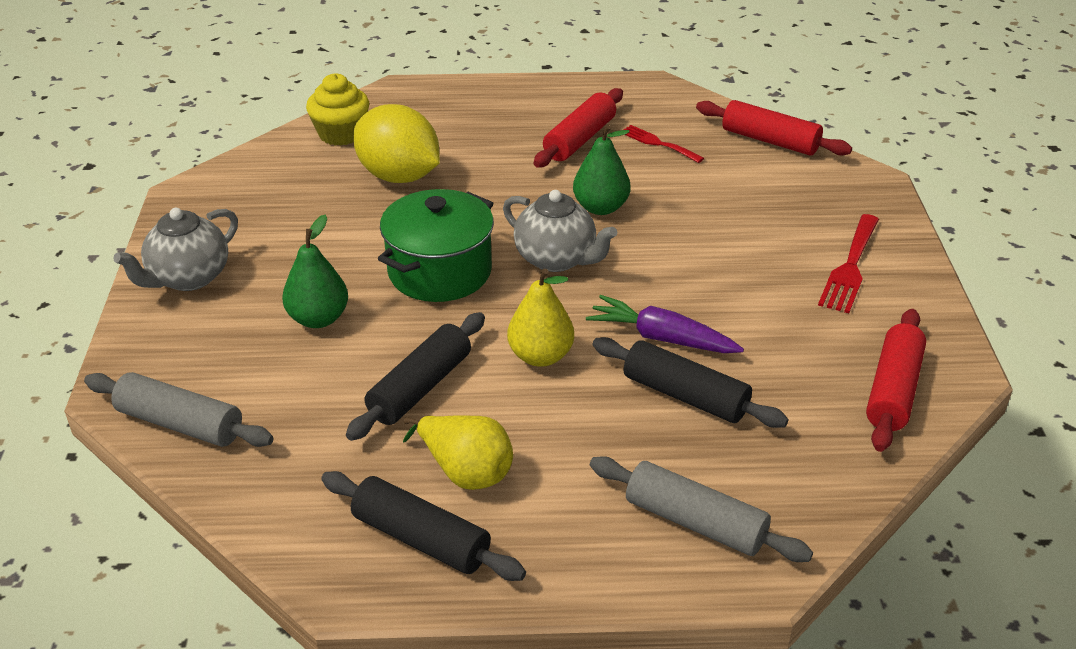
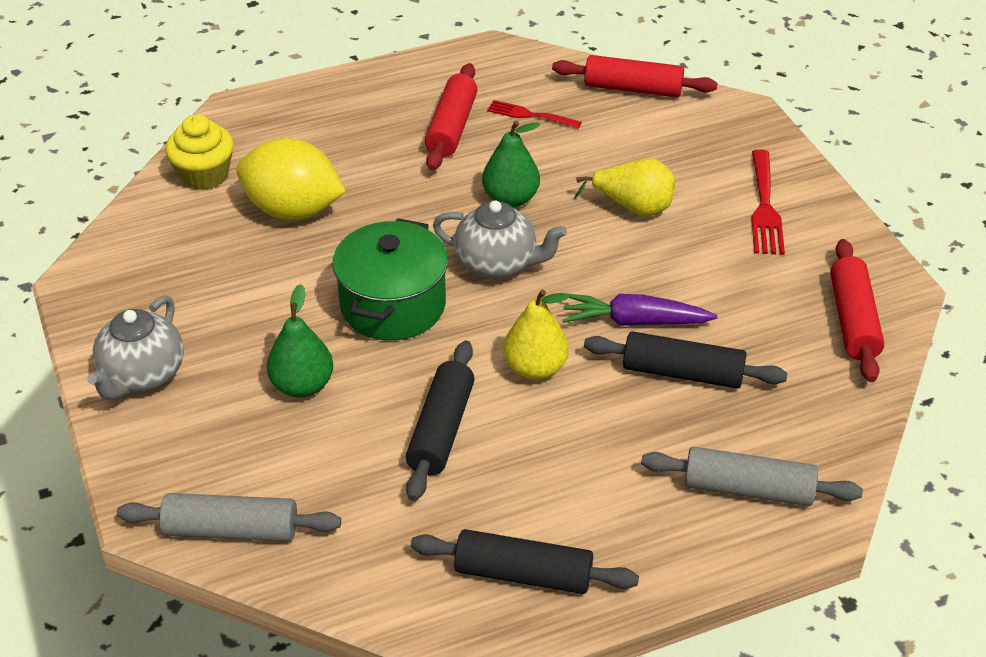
camera: 20 degrees left, 5 degrees up
(465, 471) = (528, 500): yellow pear -> yellow pear (633, 207)

